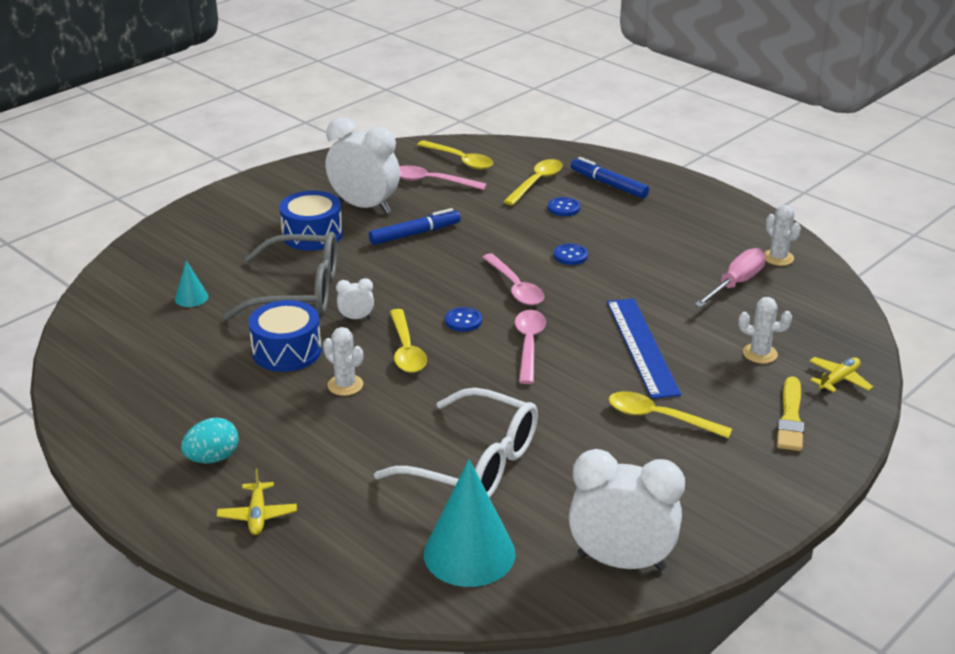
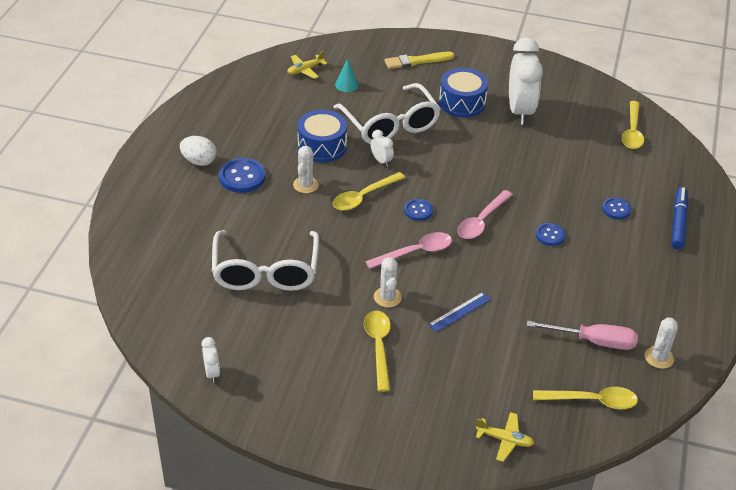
camera: 60 degrees right, 10 degrees up
(212, 458) = (199, 161): turquoise egg -> white egg
(257, 515) = (161, 199): yellow plane -> yellow plane (305, 70)
(281, 430) = (242, 177): none -> blue button
(298, 291) = (390, 124): grey glasses -> white glasses
(415, 234) = (506, 148): blue marker -> none
(431, 181) = (586, 129): pink spoon -> none
(469, 553) = (179, 300): turquoise cone -> none
(537, 182) = (640, 182): yellow spoon -> yellow spoon (592, 401)
(621, 562) = (212, 373): white clock -> white clock, size x0.43
(641, 347) = (459, 311): blue ruler -> blue ruler, size x0.52
(759, 353) = (504, 382): white cactus -> white cactus (387, 297)
(790, 418) = (431, 421): yellow brush -> yellow brush (416, 61)

